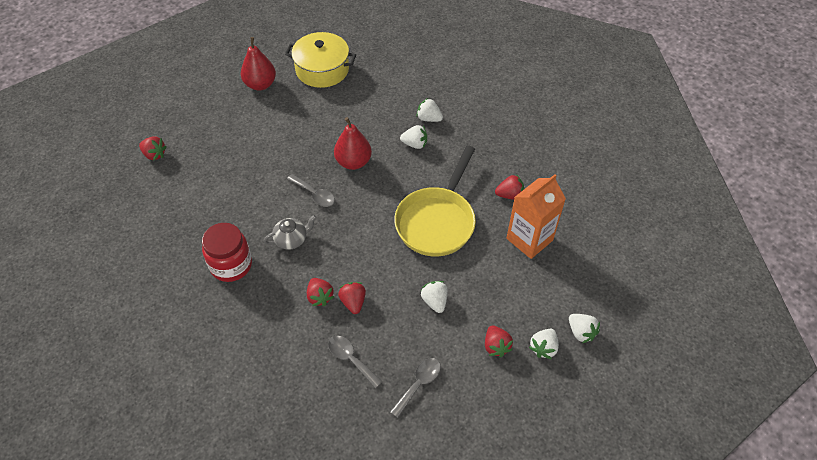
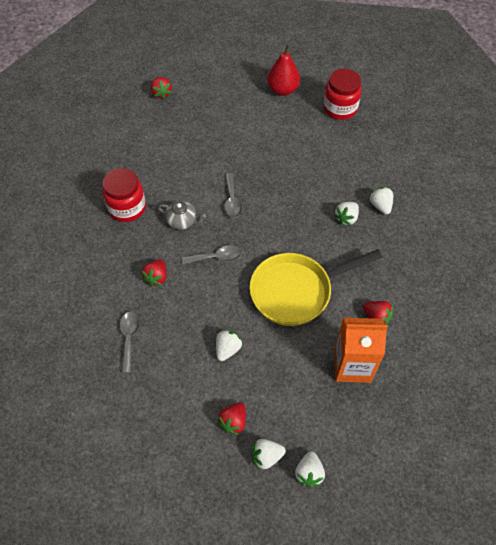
camera: 45 degrees right, 5 degrees up
(322, 70) = (340, 108): yellow pot -> red jar
(353, 162) = (285, 197): red pear -> none
(353, 302) = (173, 300): red strawberry -> none
(415, 144) = (346, 218): white strawberry -> white strawberry turned 75 degrees clockwise
(418, 384) = (152, 397): grey spoon -> grey spoon (216, 257)

